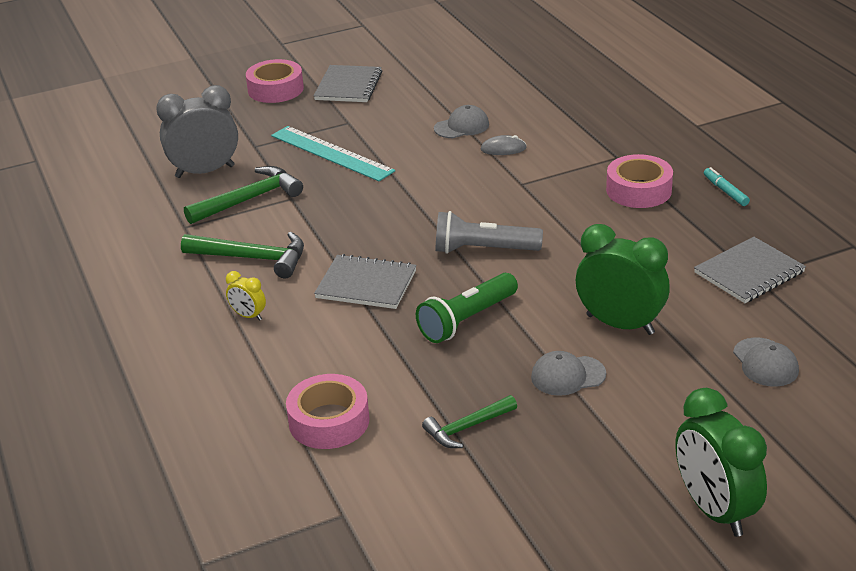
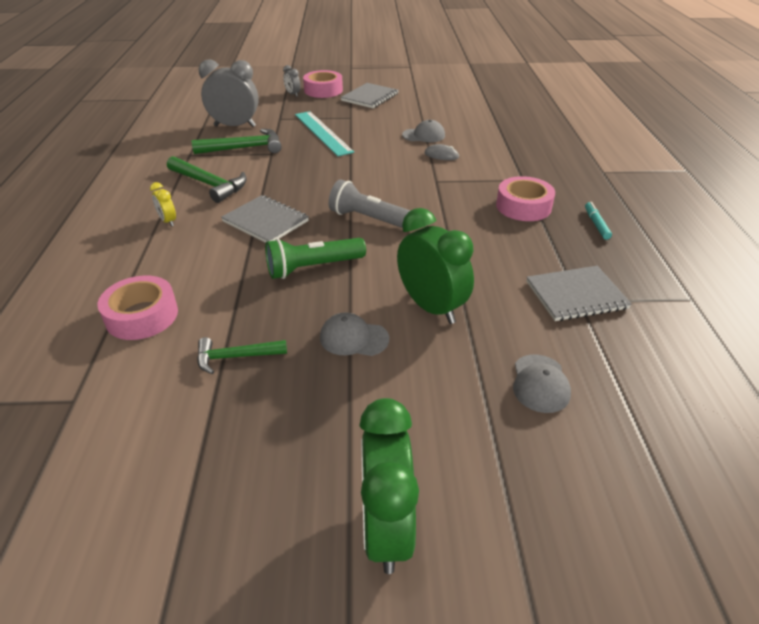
camera: 20 degrees right, 5 degrees up
(239, 105) = (293, 94): none -> grey clock

